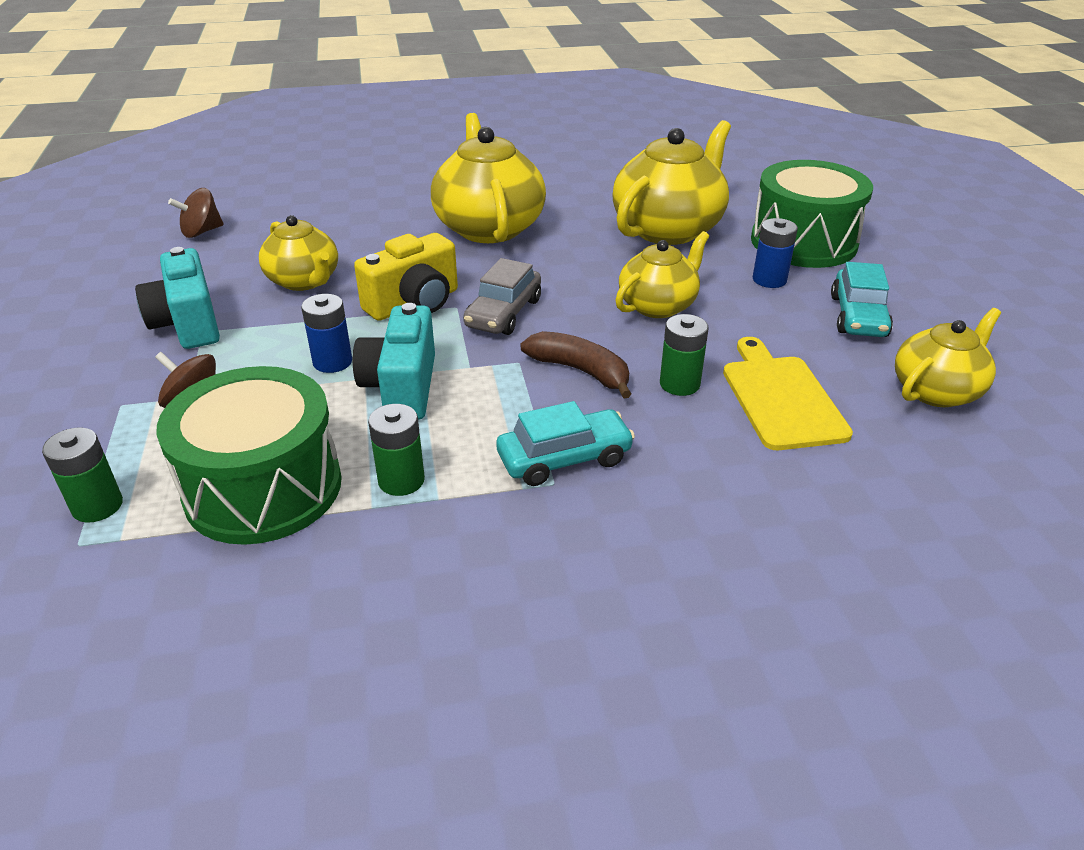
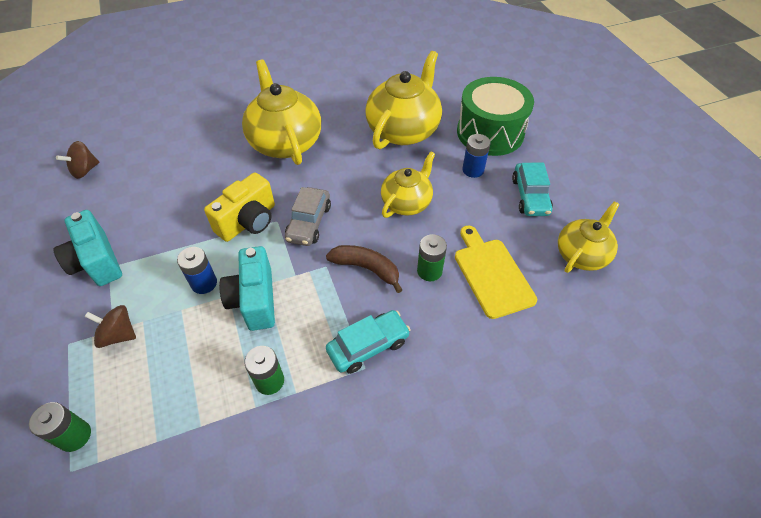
camera: 10 degrees left, 15 degrees up
(263, 488) = (182, 402): green drum -> none
(304, 281) = (169, 209): yellow teapot -> none

